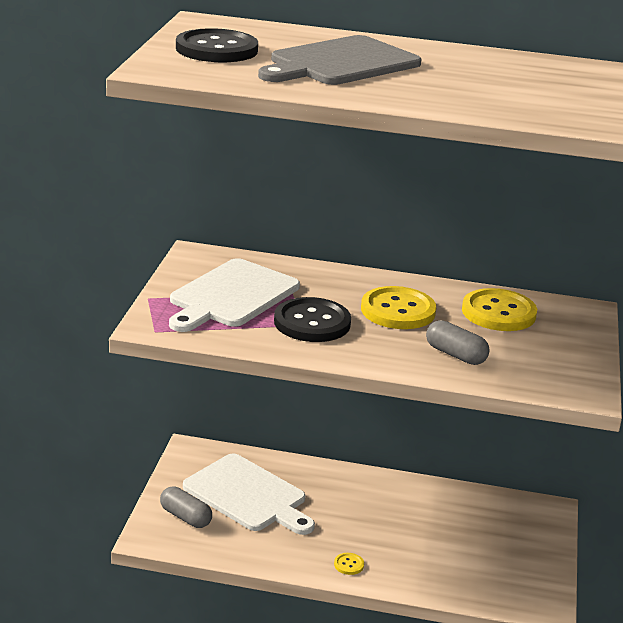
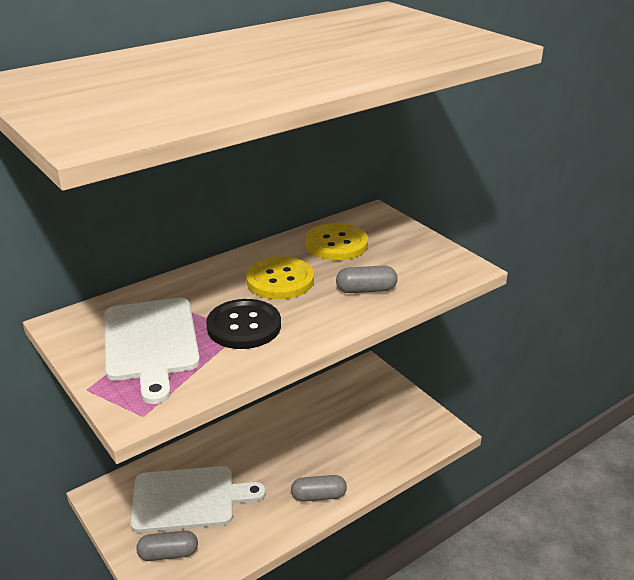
camera: 45 degrees left, 5 degrees up
(216, 49) = (90, 98): black button -> none
(341, 63) = (215, 71): grey cutting board -> none
(349, 565) = (318, 496): yellow button -> grey capsule

